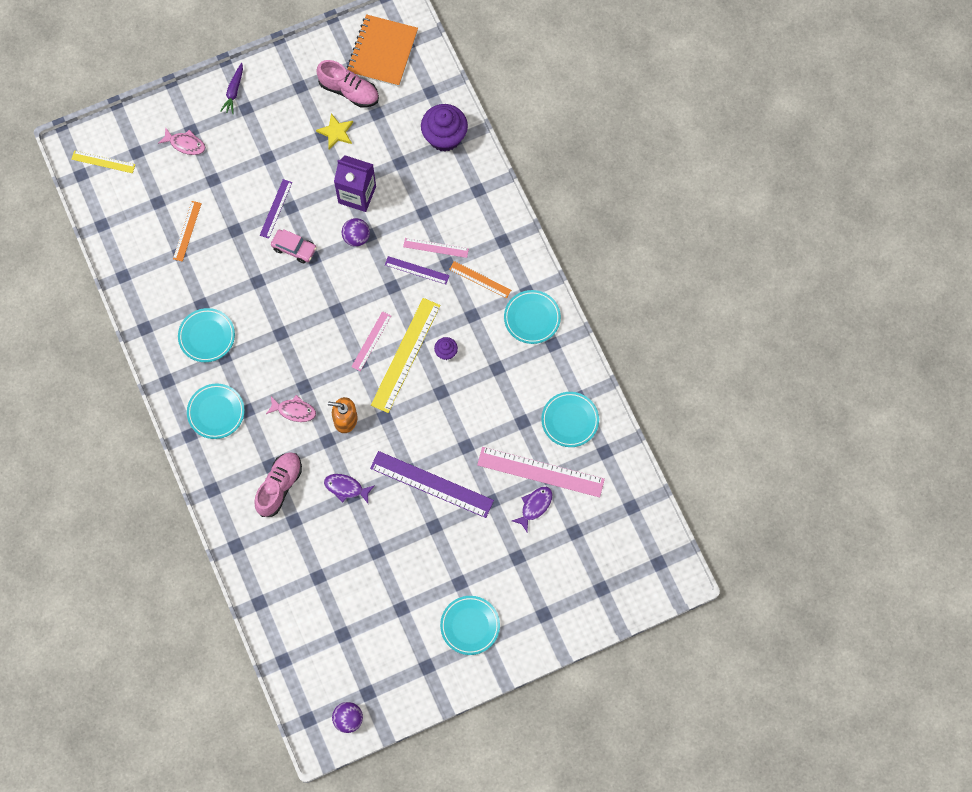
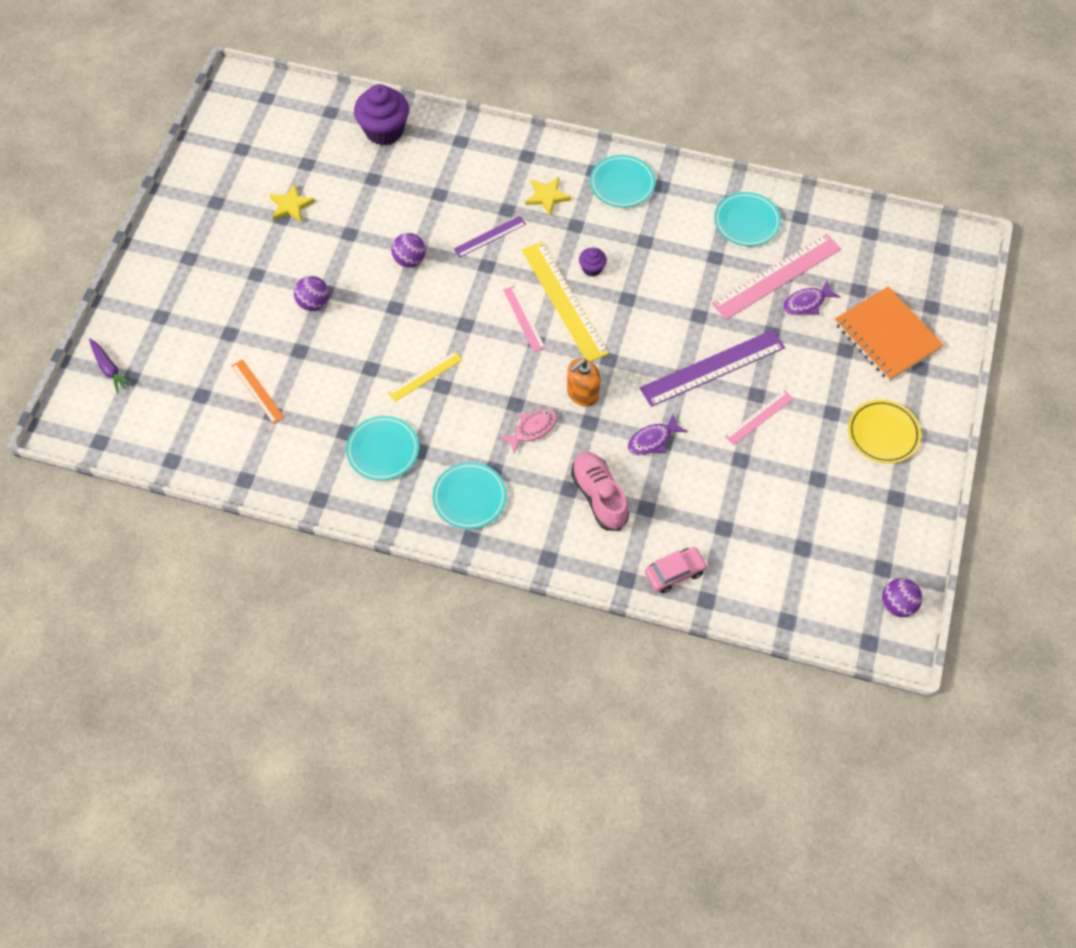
camera: 50 degrees left, 10 degrees down
(103, 162) = (108, 412): yellow ruler -> yellow ruler (425, 376)
(185, 144) = (168, 331): pink fish -> none
(234, 91) = (161, 255): purple carrot -> purple carrot (109, 369)
(276, 208) = (313, 303): purple ruler -> purple ball
(294, 248) = (369, 316): pink car -> pink car (675, 573)
(349, 91) = (262, 169): pink shoe -> none
(357, 194) = (368, 231): purple carton -> none
(382, 52) = (254, 120): orange notebook -> orange notebook (887, 335)
(436, 247) = (482, 208): pink ruler -> pink ruler (759, 417)
(470, 626) = (883, 434): turquoise plate -> yellow plate
(480, 279) = (547, 196): orange ruler -> yellow star
(534, 506) = (806, 303): purple fish -> purple fish turned 105 degrees counterclockwise

